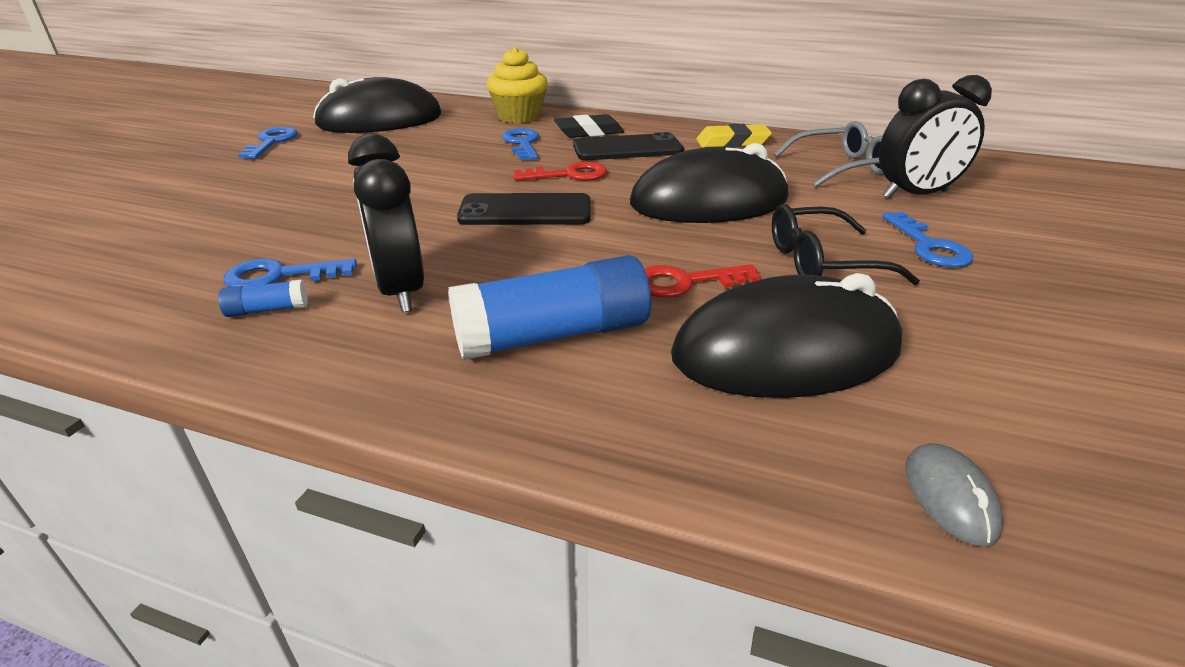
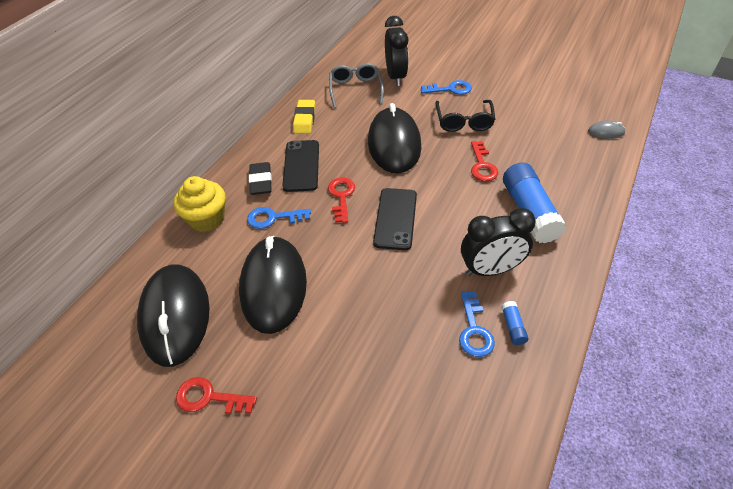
camera: 80 degrees left, 15 degrees up
(271, 142) = (209, 397): blue key -> red key
(785, 352) = (536, 147): black mouse -> black mouse (273, 286)

